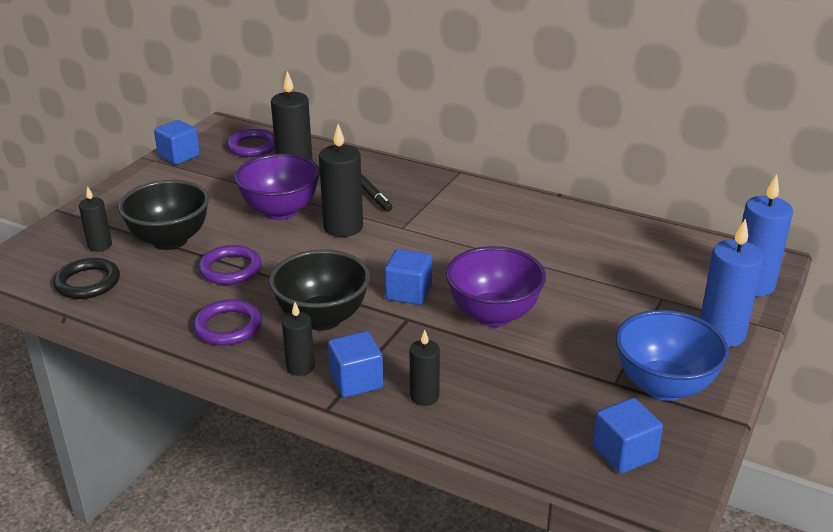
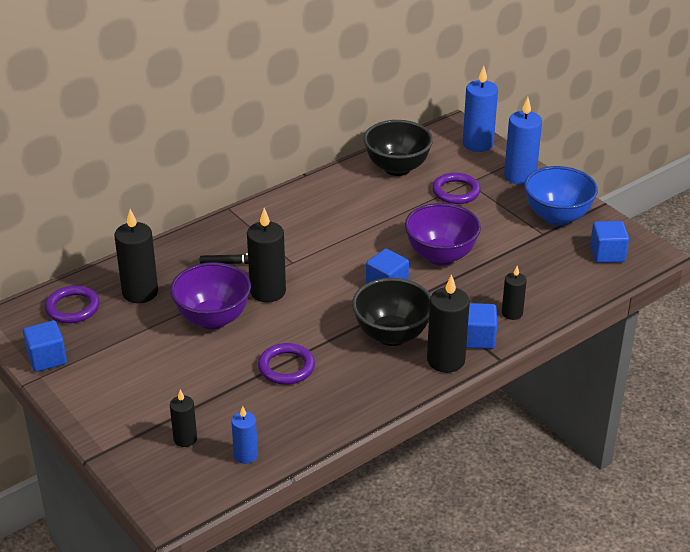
camera: 65 degrees left, 5 degrees up
(88, 282) = (245, 455): black ring -> blue candle
(170, 240) = (211, 393): black bowl -> black bowl (397, 168)
(228, 327) = (370, 385): purple ring -> purple ring (456, 191)
(300, 367) = (446, 360): black candle -> black candle, size x1.72

